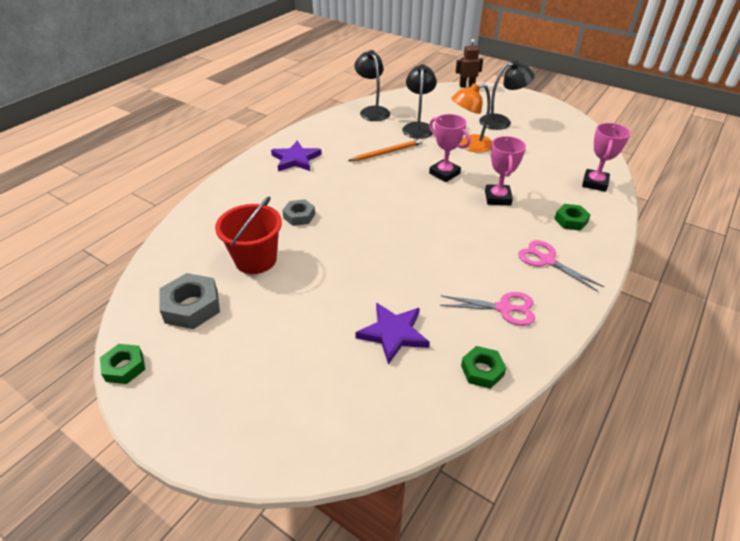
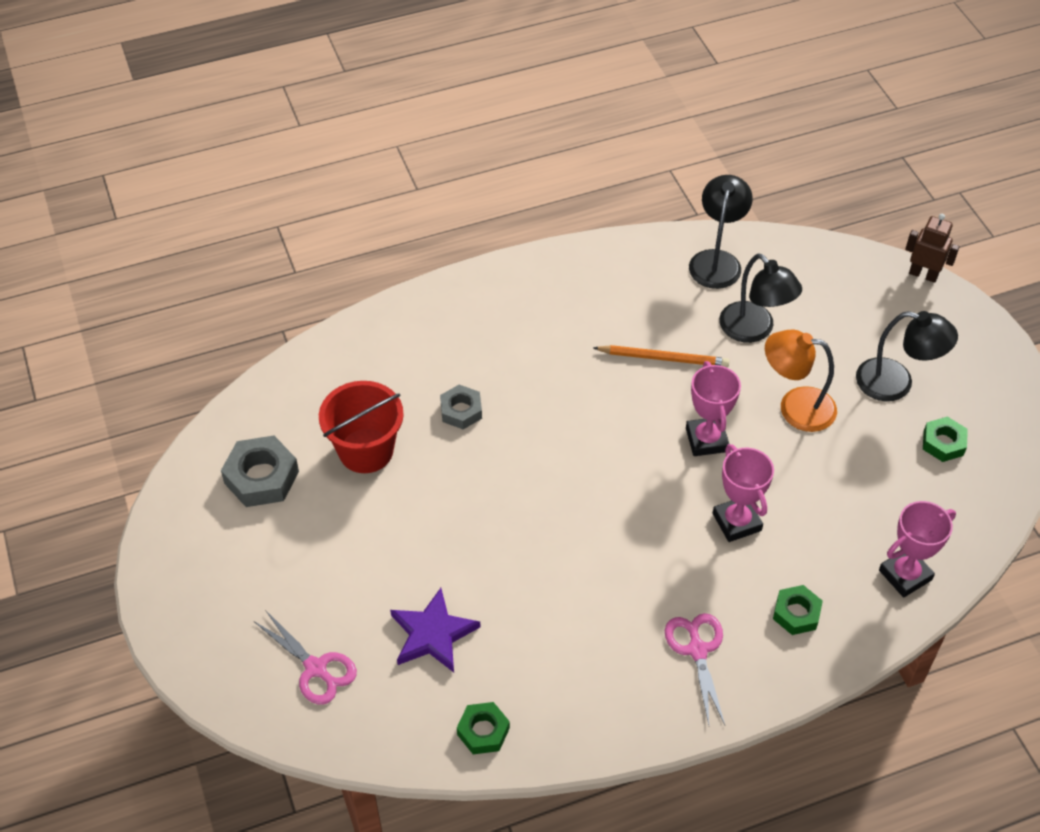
camera: 35 degrees right, 10 degrees up
(124, 367) = (160, 515): green nut -> green nut (943, 443)
(296, 159) = (531, 307): purple star -> none
(418, 127) = (754, 330): black lamp -> black lamp turned 105 degrees clockwise
(497, 198) = (737, 522): pink trophy -> pink trophy turned 60 degrees counterclockwise
(504, 308) = (578, 679): pink scissors -> pink scissors (316, 668)

